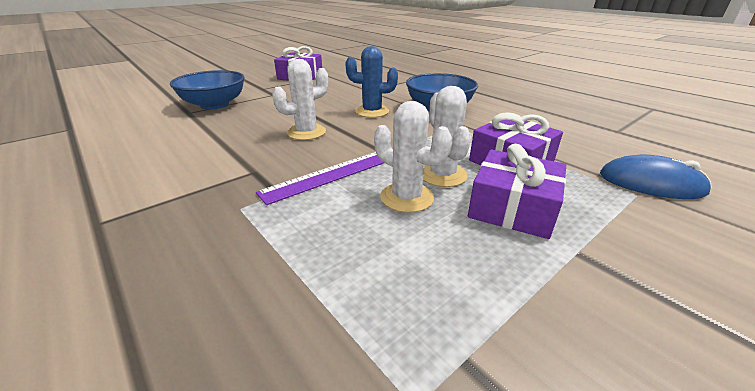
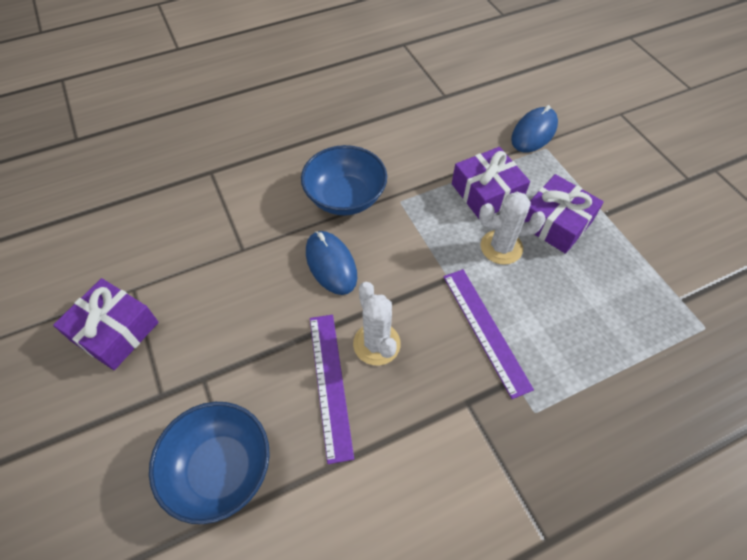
camera: 75 degrees left, 25 degrees up
(270, 122) = (330, 384): none -> purple ruler
(372, 112) = (331, 264): blue cactus -> blue mouse
(407, 197) = (534, 283): white cactus -> none

